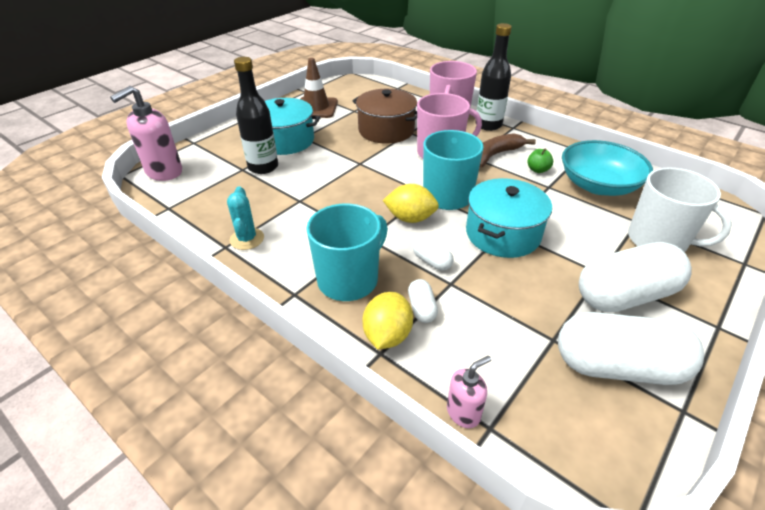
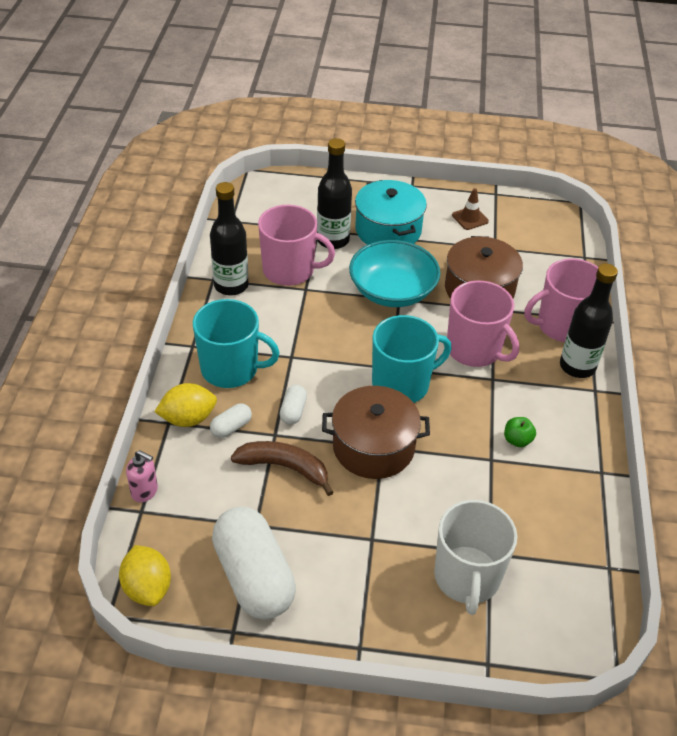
camera: 55 degrees right, 5 degrees up
(164, 172) = (272, 188): pink soap dispenser -> none
(247, 239) = (231, 286): turquoise cactus -> black bottle
(269, 200) = (290, 270): none -> pink mug
(316, 108) = (470, 218): brown traffic cone -> brown traffic cone, size x0.59
(410, 218) = (342, 372): yellow lemon -> yellow lemon (147, 588)
(495, 155) = (513, 395): brown banana -> brown banana (284, 467)
(503, 234) = (373, 447): turquoise pot -> brown pot
(598, 185) = (534, 502): turquoise bowl -> turquoise bowl (392, 291)
(625, 295) = (351, 565): white capsule -> none

